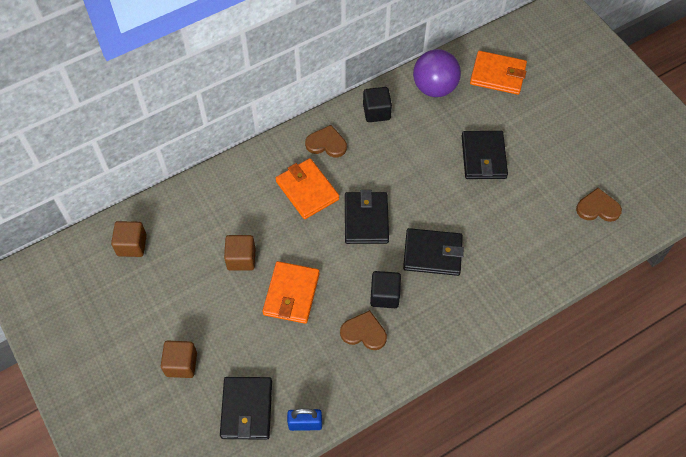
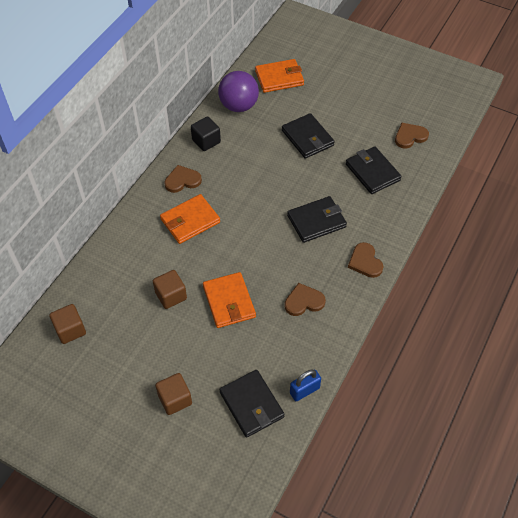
camera: 30 degrees left, 5 degrees down
(307, 190) = (190, 221): orange wallet -> orange wallet turned 60 degrees counterclockwise
(366, 219) = (250, 220): black wallet -> black wallet (372, 172)
(384, 295) = (301, 267): black cube -> none
(454, 323) = (365, 262): none -> brown heart

